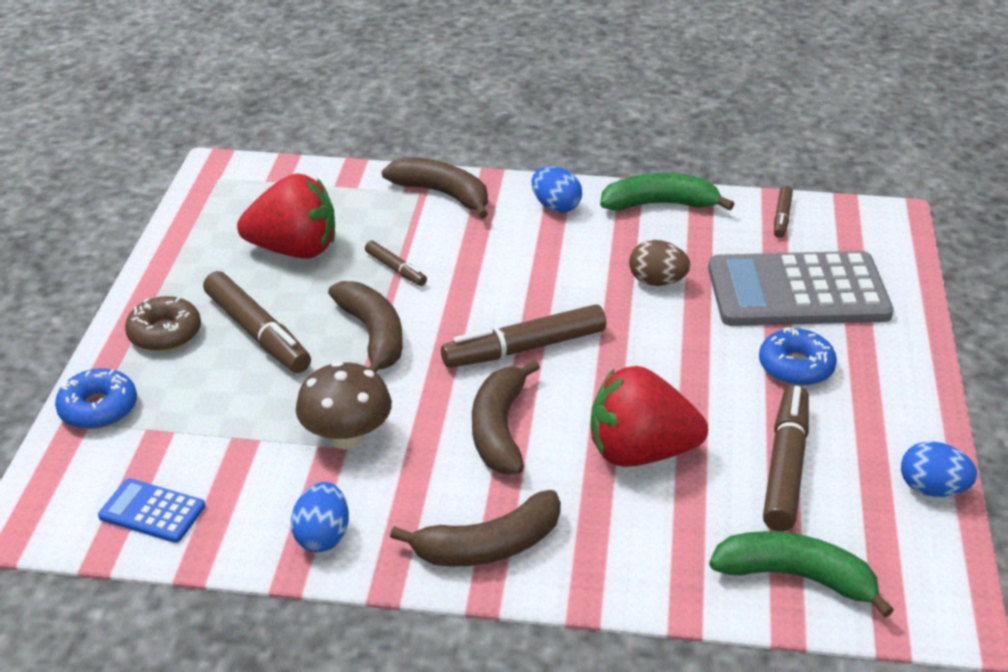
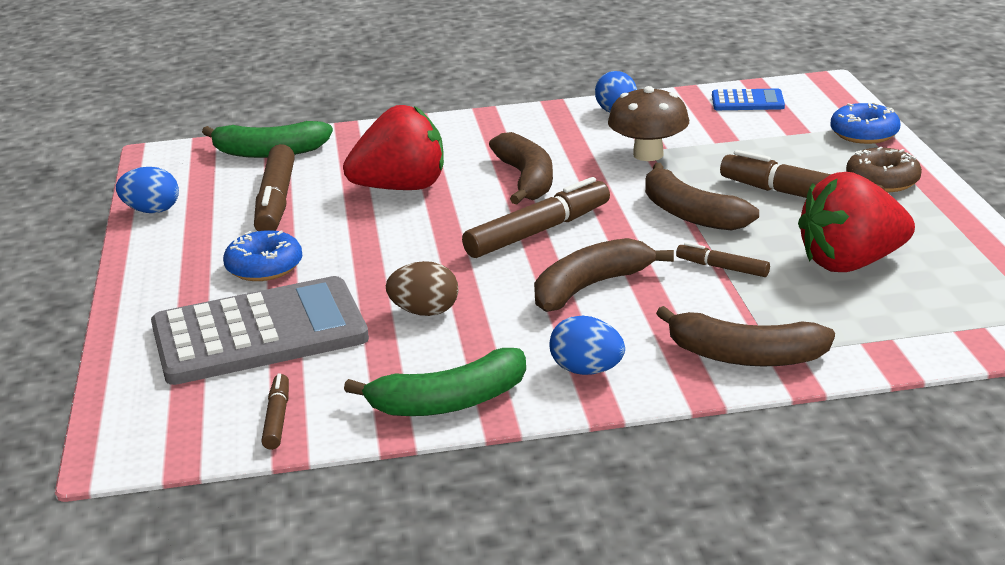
camera: 165 degrees right, 10 degrees down
(489, 546) = (496, 128): brown banana -> brown banana (590, 287)

